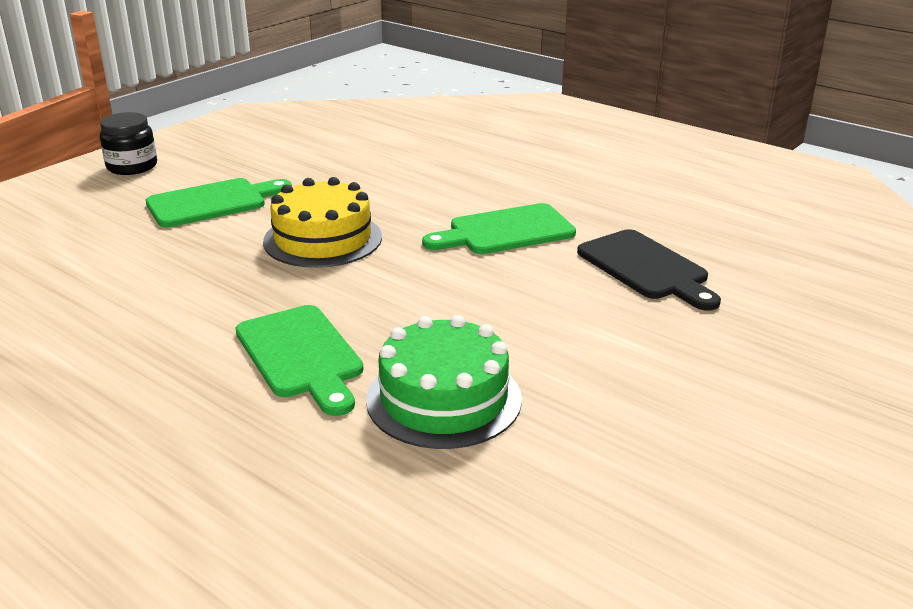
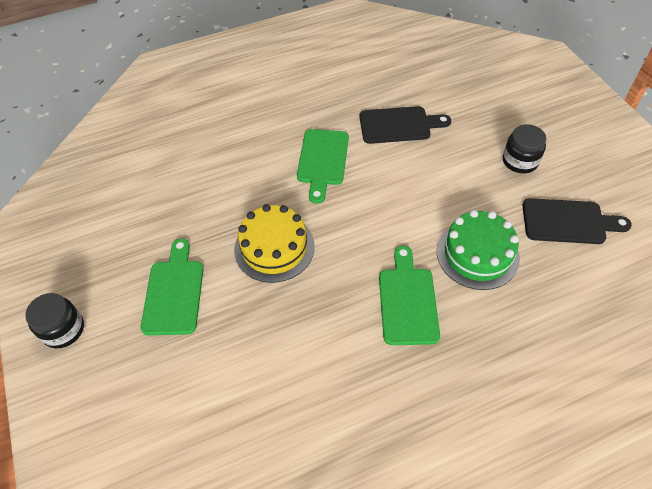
camera: 60 degrees left, 25 degrees up
(301, 356) = (407, 301): green cutting board -> green cutting board turned 90 degrees counterclockwise
(615, 488) = (568, 222): none -> black cutting board
(708, 399) = (520, 161): none -> black jar

